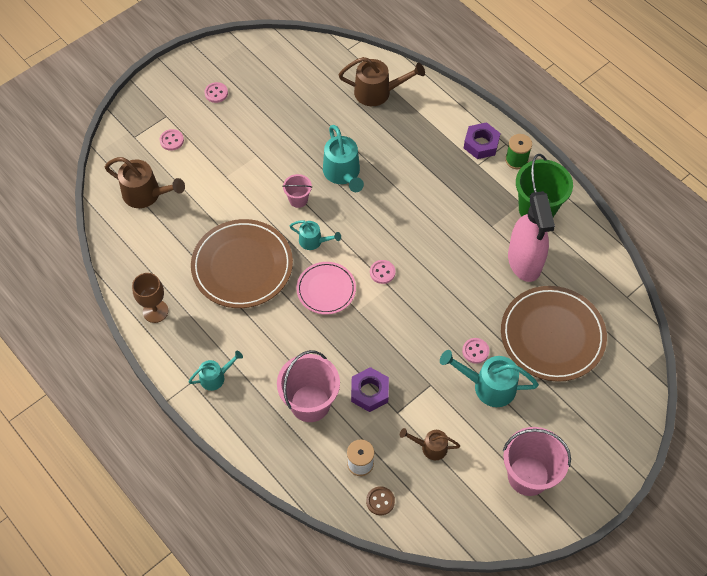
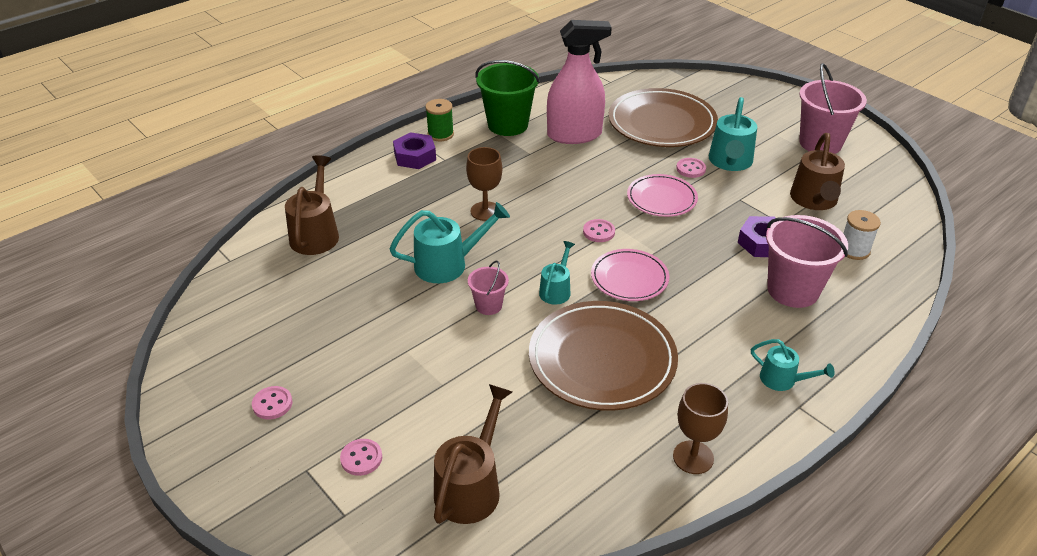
camera: 90 degrees left, 20 degrees down
(216, 377) = (783, 380): turquoise watering can -> turquoise watering can turned 150 degrees clockwise
(380, 501) = (892, 236): brown button -> none
(407, 195) = (485, 211): none -> brown goblet
(429, 322) = (661, 198): none -> pink plate
(430, 447) = (814, 201): brown watering can -> brown watering can, size x1.68

